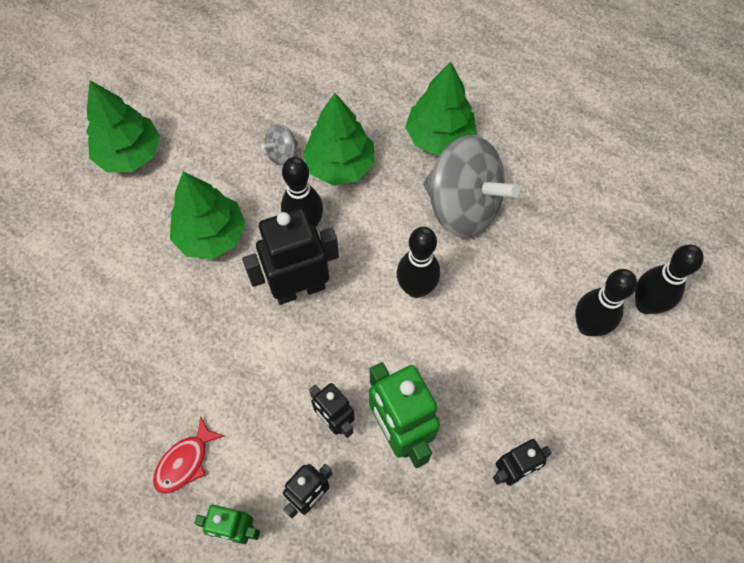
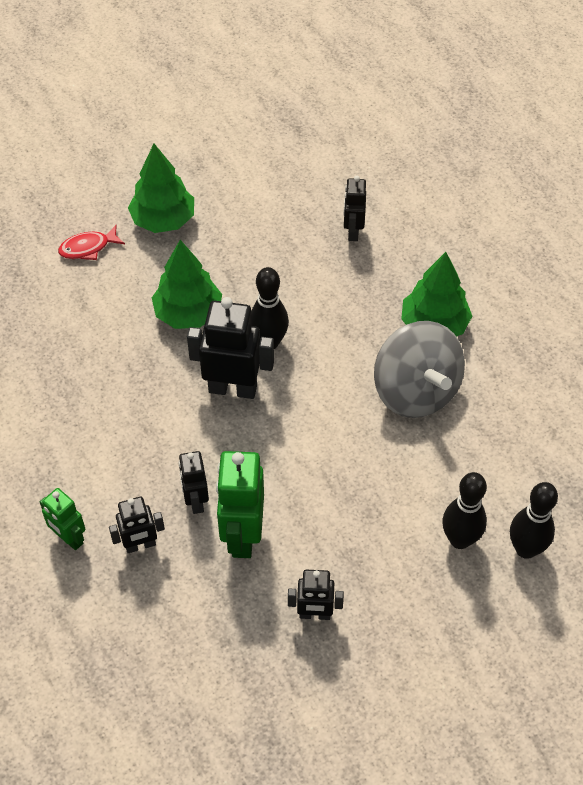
camera: 30 degrees right, 10 degrees down
(185, 461) = (62, 470): red fish -> red fish (88, 248)
(282, 153) = (288, 276): grey spinning top -> none
(314, 83) = (353, 231): none -> black robot
(340, 165) = (331, 308): green tree -> none
(416, 288) = (330, 436): black bowling pin -> none

